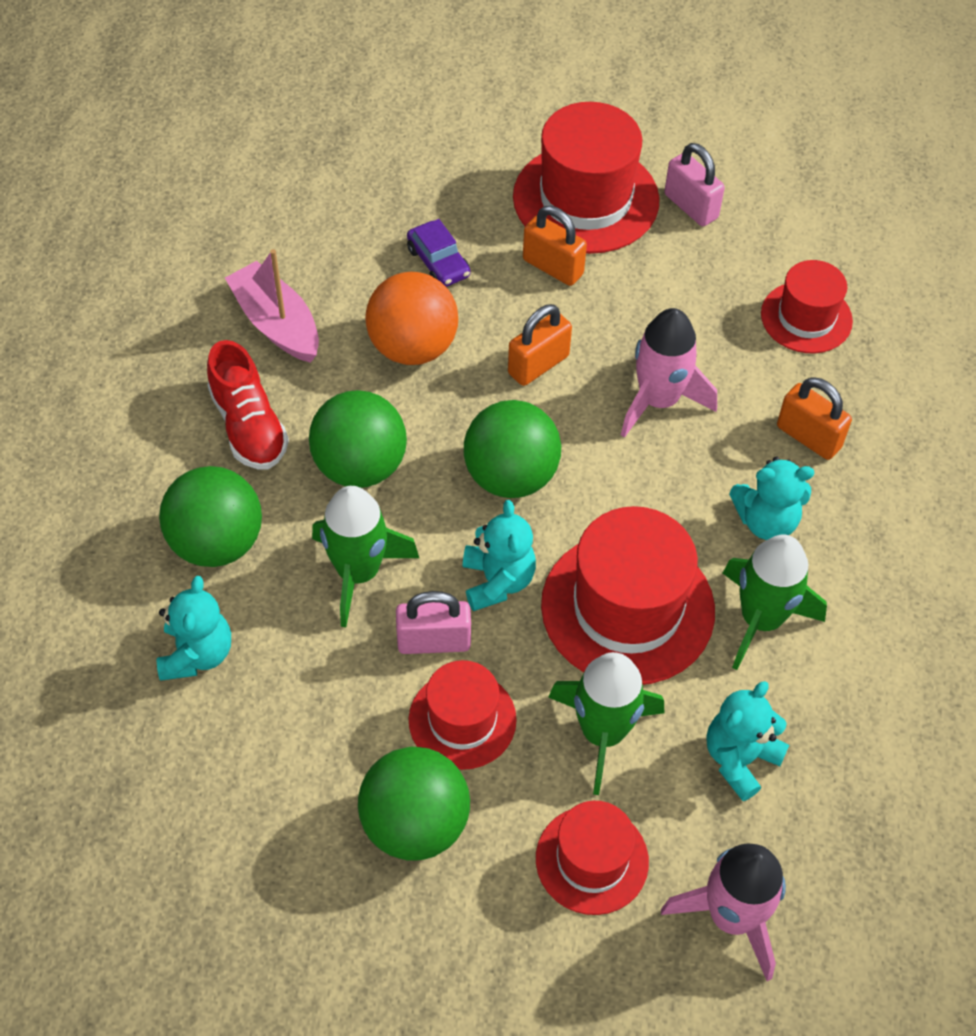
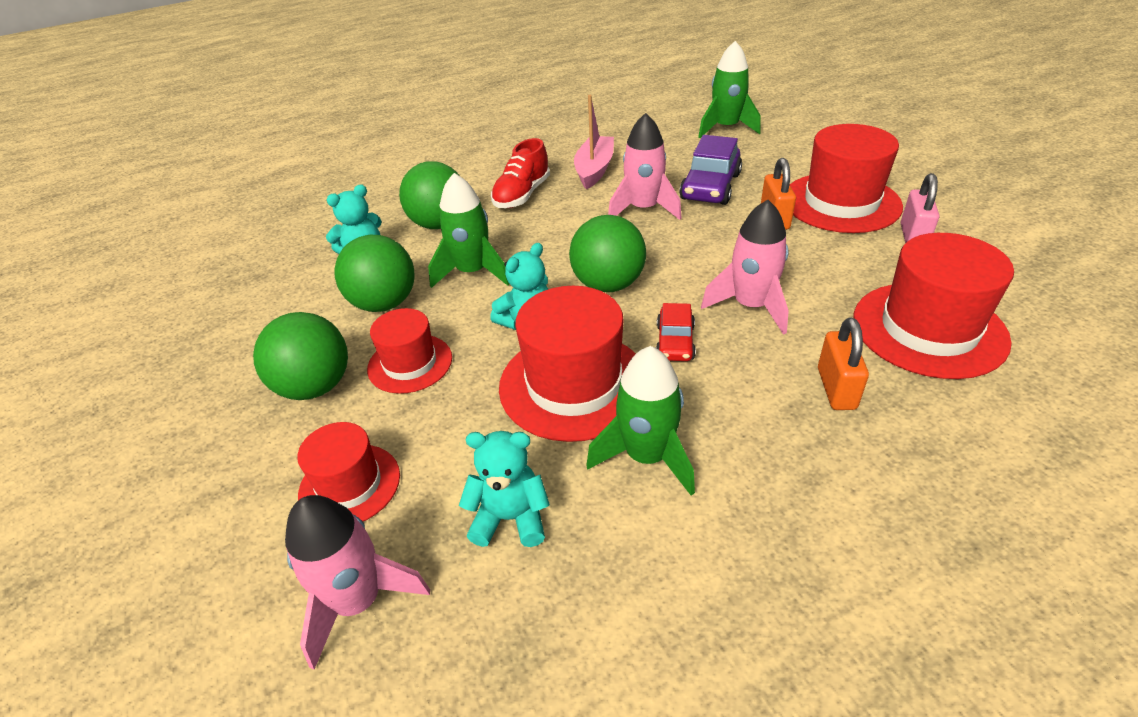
camera: 55 degrees right, 15 degrees down
(360, 466) = (543, 236): green ball -> green ball (384, 303)
(413, 347) = (643, 209): orange ball -> pink rocket
(434, 641) = (455, 322): pink padlock -> none
(438, 262) = (710, 187): purple car -> purple car, size x1.69
(538, 365) = (700, 251): orange padlock -> none
(603, 733) = (461, 430): green rocket -> green rocket (726, 128)
(648, 493) = (675, 342): none -> red car
(766, 521) = (733, 409): turquoise teddy bear -> none
(806, 317) = (929, 329): red hat -> red hat, size x1.68

